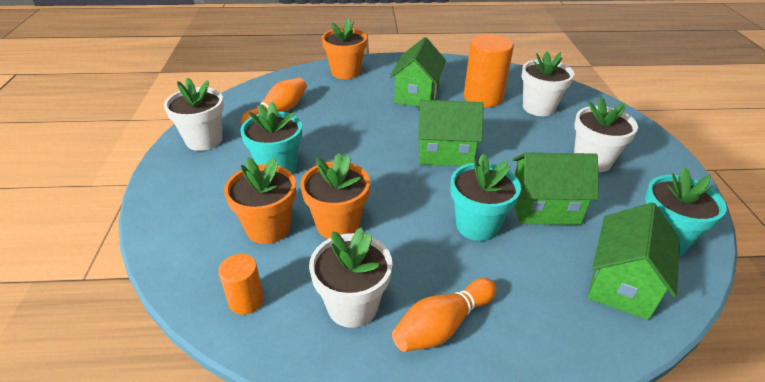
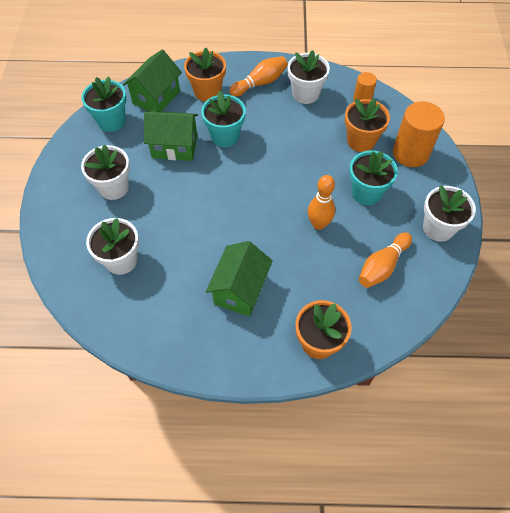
camera: 175 degrees left, 20 degrees up
(338, 224) = (316, 141): orange flower pot -> orange flower pot (207, 92)
(340, 138) = (318, 224): none -> orange bowling pin
(445, 153) = (230, 202): green house -> none
(483, 97) = (171, 281): orange cylinder -> orange cylinder (410, 153)

